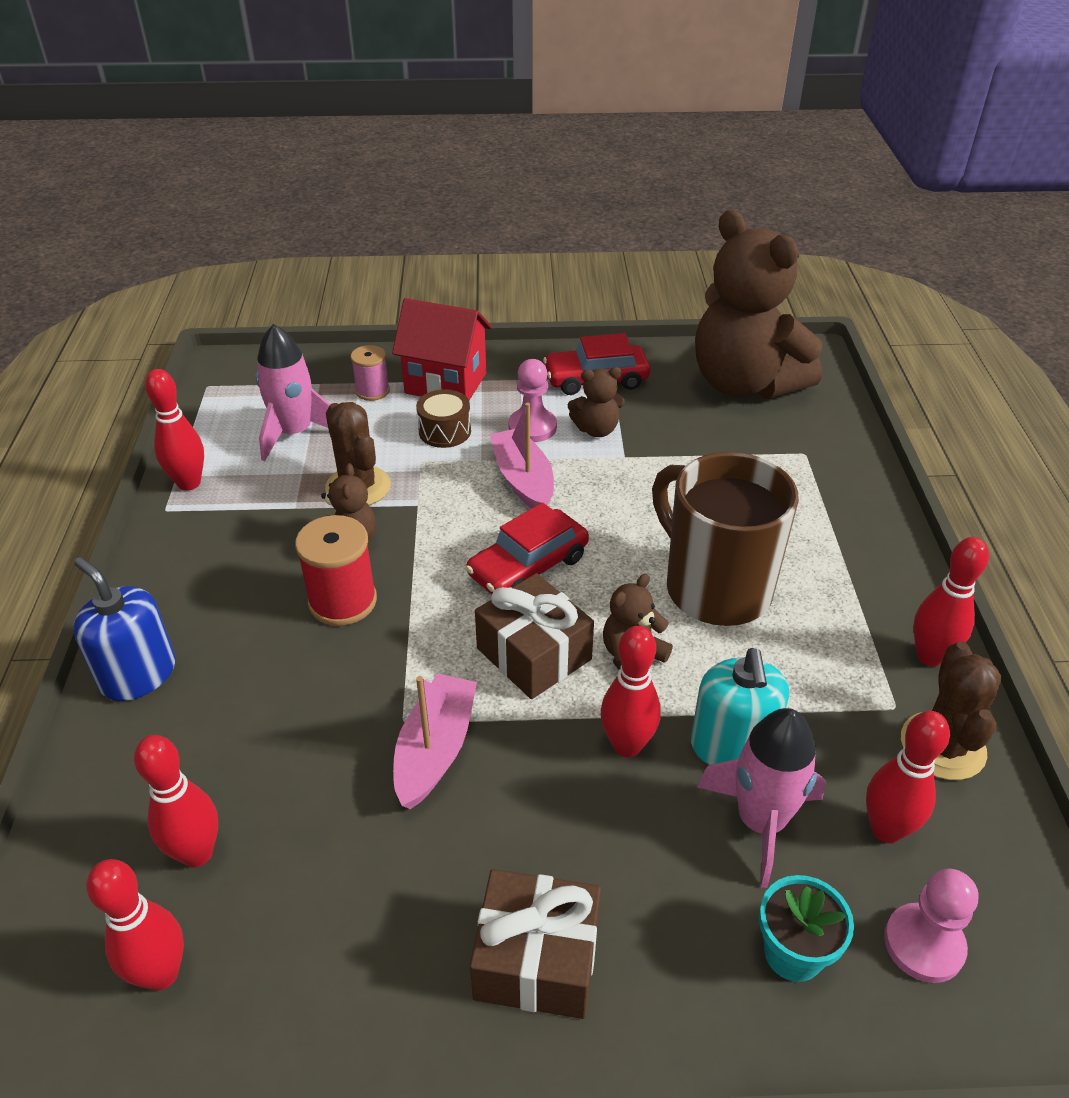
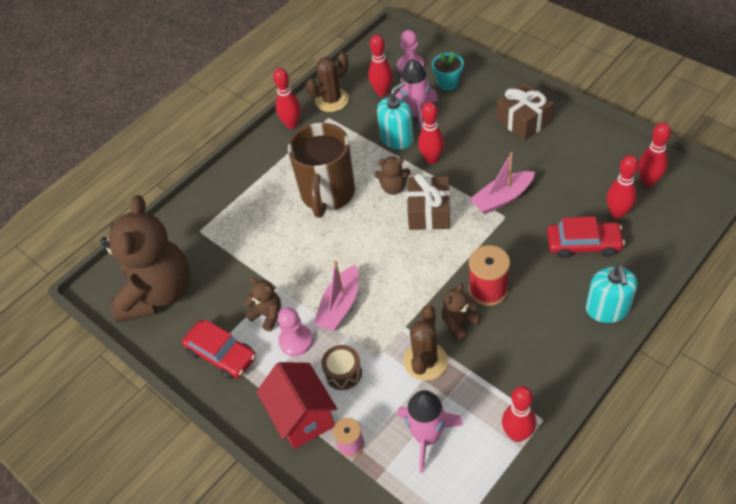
camera: 130 degrees left, 10 degrees up
(138, 674) = (607, 309): blue soap dispenser -> turquoise soap dispenser
(528, 566) = (389, 254): red car -> red car (583, 244)

